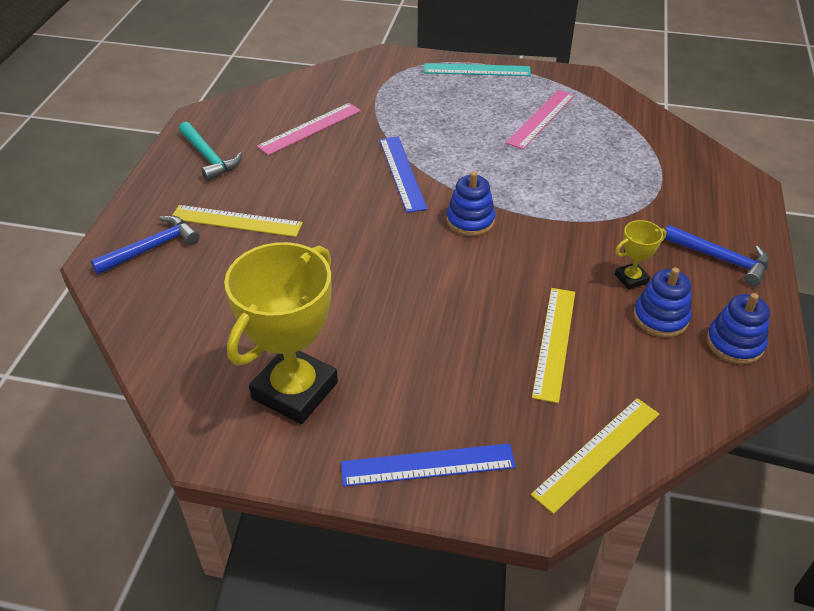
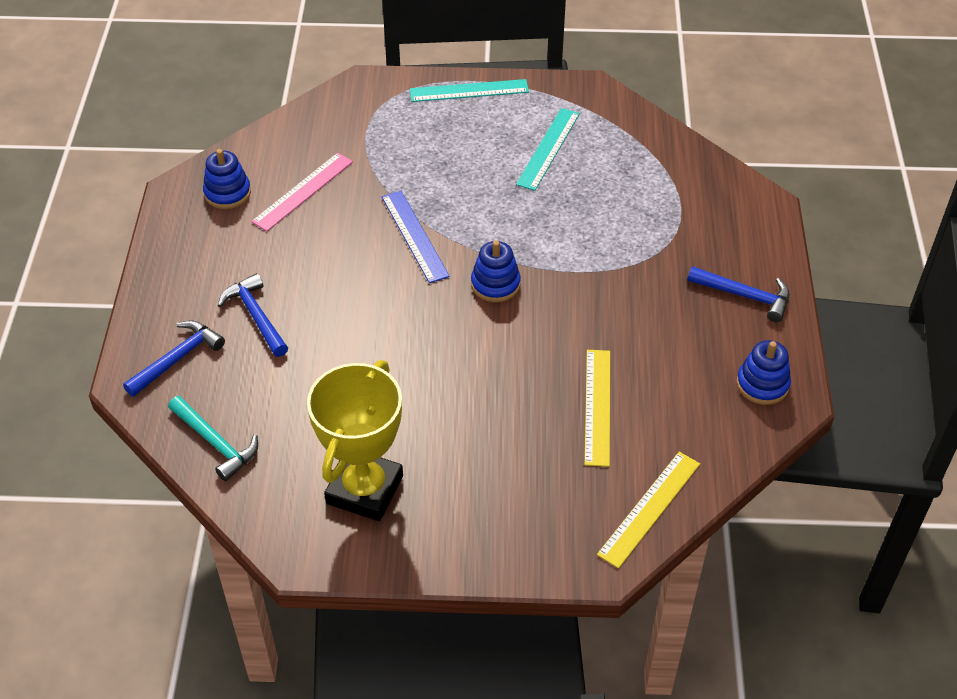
camera: 10 degrees left, 5 degrees up
(209, 157) = (203, 242): turquoise hammer -> turquoise hammer (216, 443)
(236, 221) = (256, 316): yellow ruler -> blue hammer
(428, 465) = (502, 542): blue ruler -> none
(541, 119) = (548, 148): pink ruler -> turquoise ruler
(631, 279) = (661, 329): yellow trophy -> none
(660, 318) = (693, 367): blue stacking toy -> blue stacking toy (227, 193)

